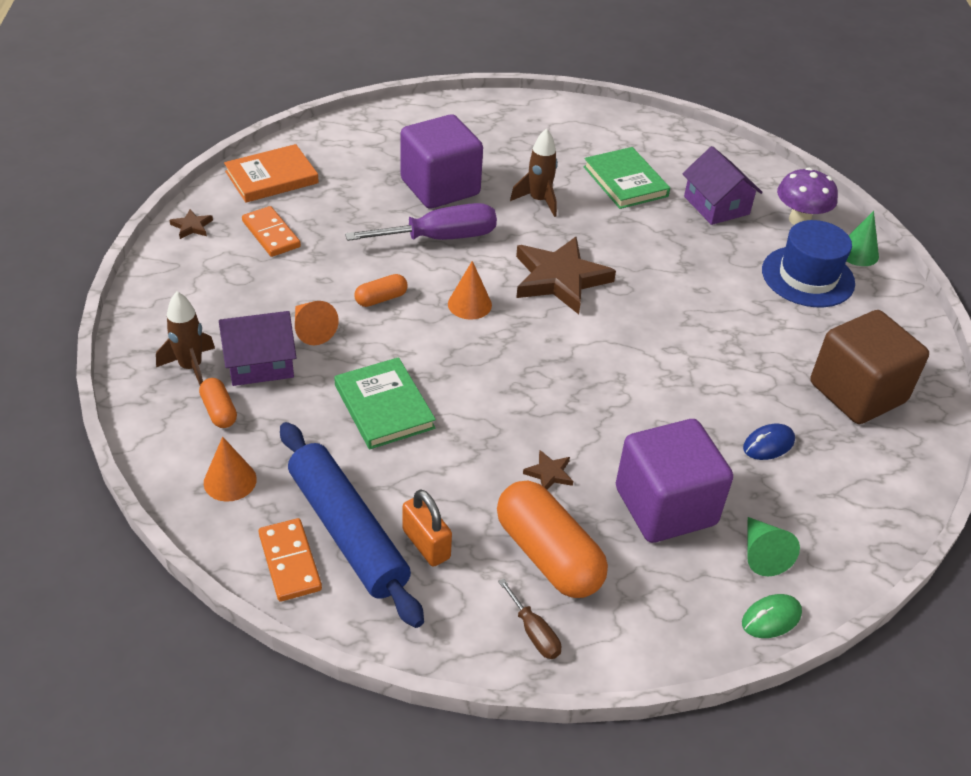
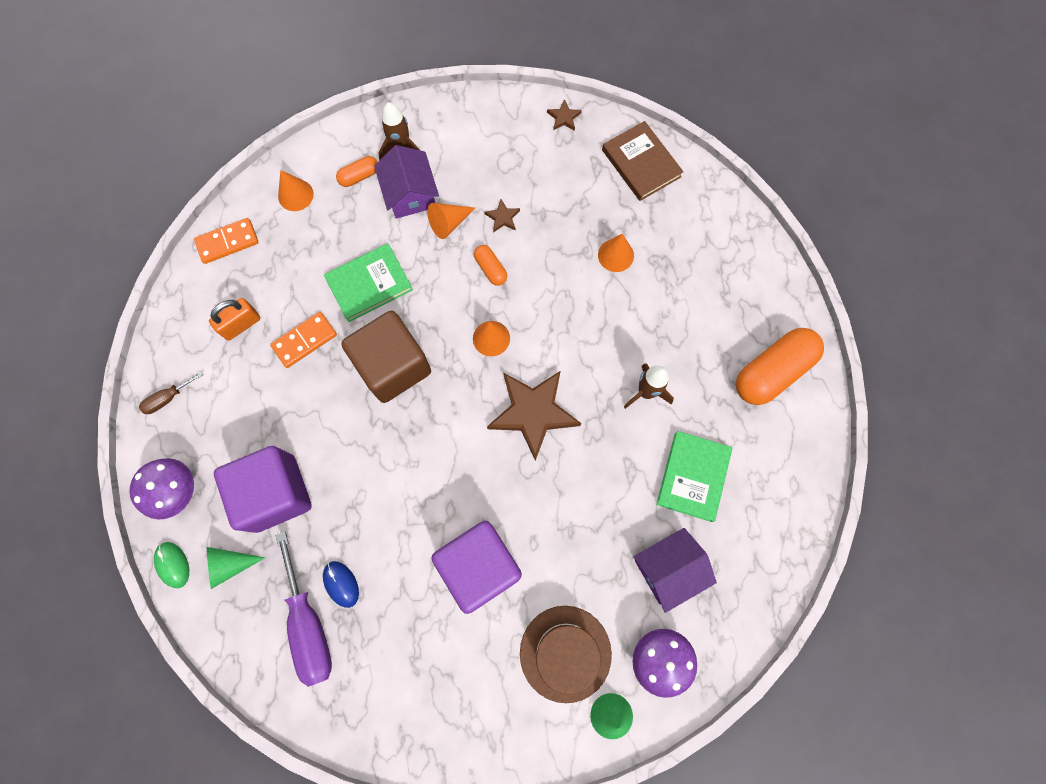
camera: 90 degrees right, 30 degrees up
(271, 234) = (562, 176): orange domino -> orange domino (304, 340)
(272, 177) = (641, 163): orange book -> brown book
(347, 531) = (252, 274): blue rolling pin -> none
(380, 205) = (615, 255): none -> orange cone
(440, 187) = (651, 302): purple cube -> purple cube (480, 566)
(440, 238) = (576, 308): purple screwdriver -> purple screwdriver (309, 624)
(548, 555) = (231, 406): orange capsule -> orange capsule (772, 371)
(549, 473) = (306, 406): brown star -> brown star (502, 217)
(625, 181) = (693, 476): green book -> green book turned 45 degrees counterclockwise
(671, 615) = (178, 491): none -> purple mushroom
(808, 277) = (565, 653): blue hat -> brown hat
(857, 392) = (406, 676): brown cube -> brown cube (393, 366)

